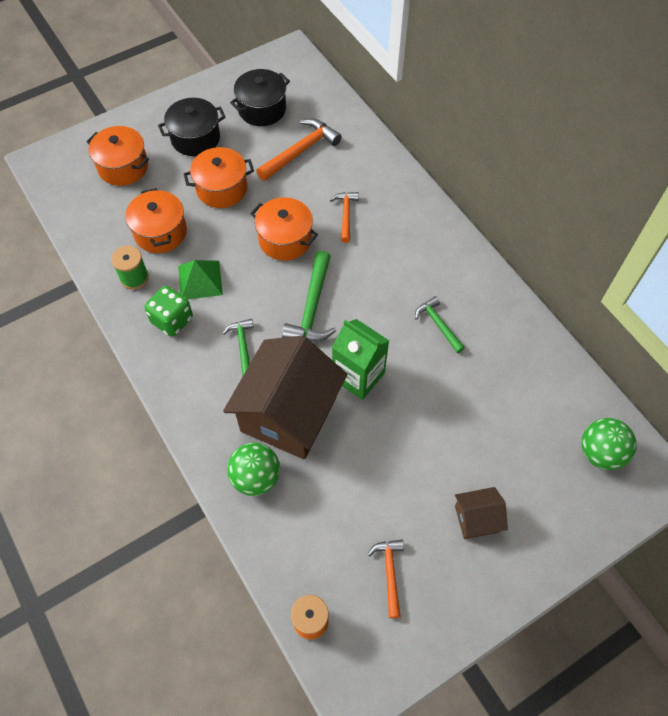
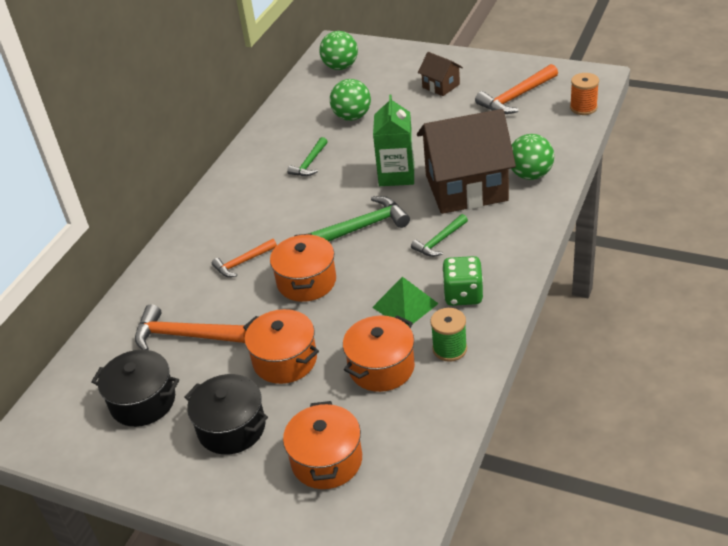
camera: 120 degrees left, 20 degrees down
(389, 573) = (516, 97): orange hammer -> orange hammer, size x1.63
(487, 402) = (352, 117): none -> green ball

